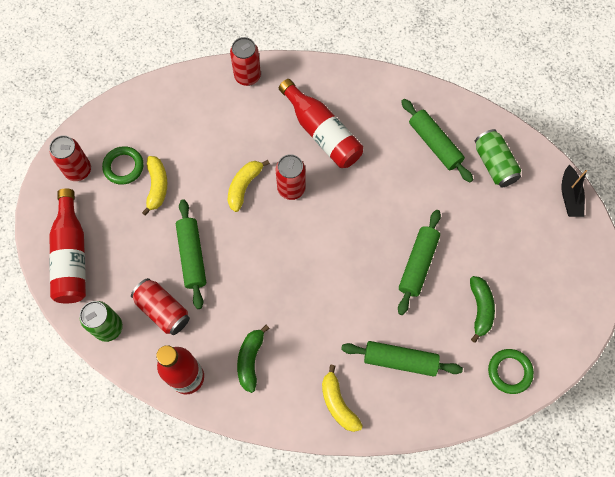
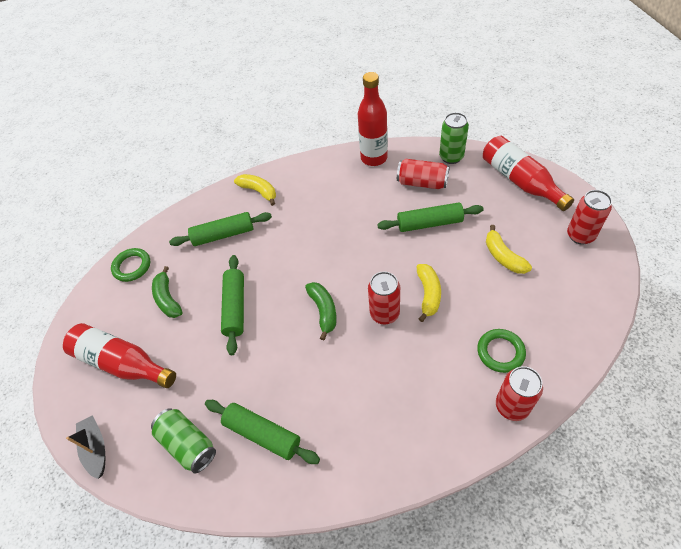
camera: 160 degrees right, 15 degrees down
(123, 167) = (546, 257): green ring -> green ring (500, 352)
(192, 256) = (429, 223): green rolling pin -> green rolling pin turned 60 degrees counterclockwise
(250, 360) = (336, 186): green banana -> green banana (323, 311)
(322, 132) = (390, 384): red bottle -> red bottle (122, 363)

